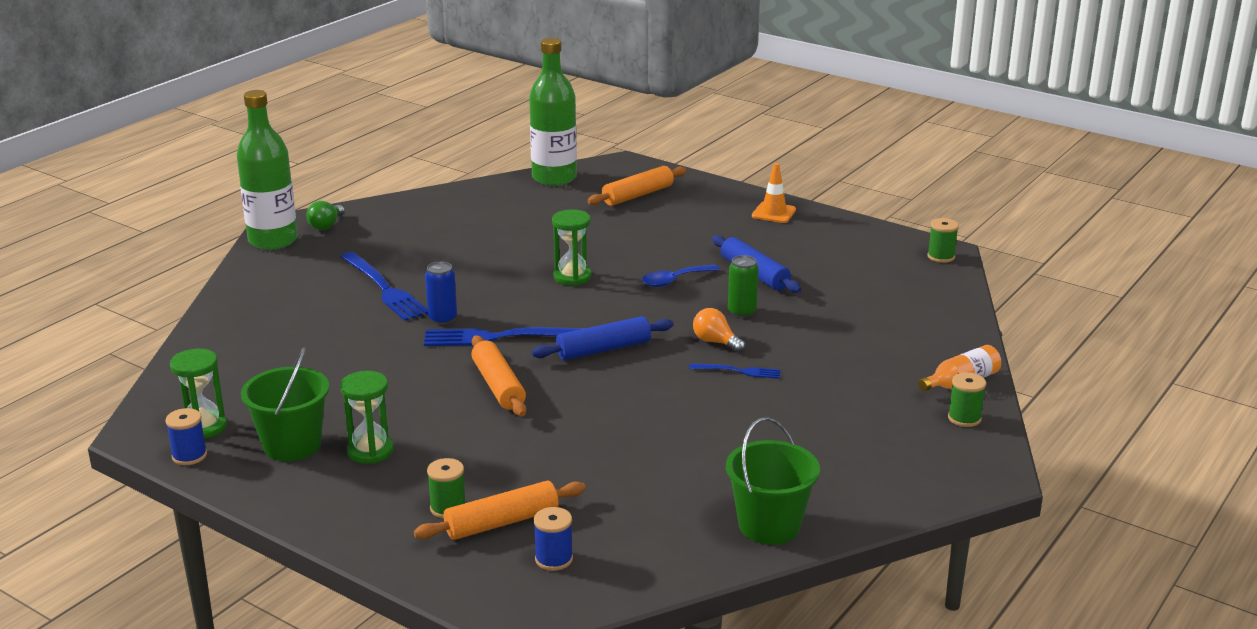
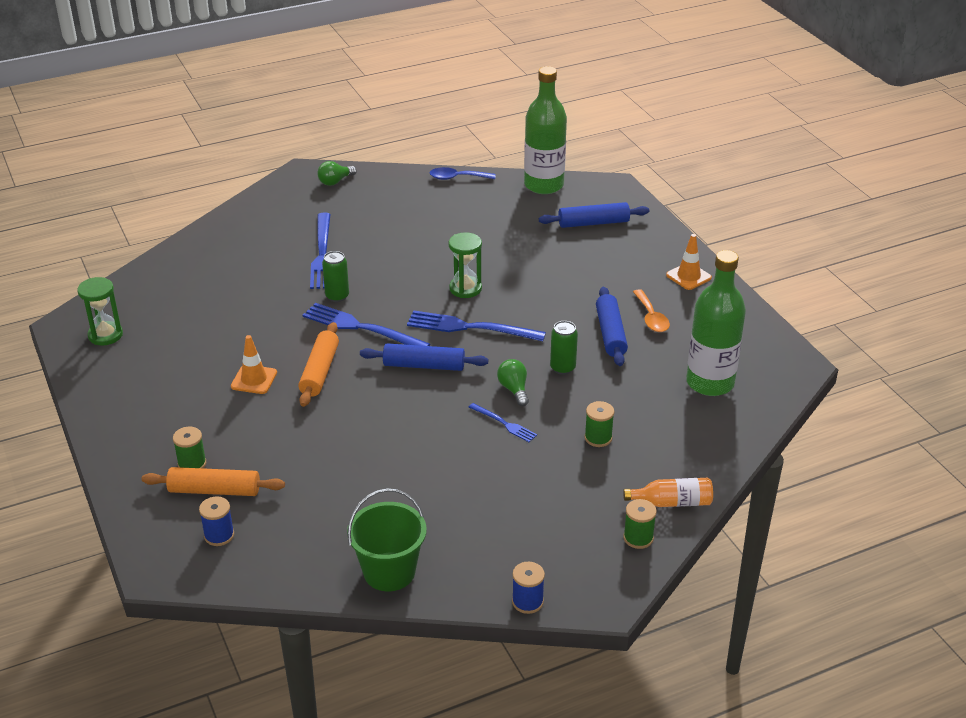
camera: 30 degrees right, 10 degrees up
(189, 456) = (77, 356): blue spool -> blue spool (527, 602)
(273, 240) = (287, 184): green bottle -> green bottle (710, 383)
(292, 445) = (144, 371): green bucket -> none
(370, 451) = (187, 396): green hourglass -> none
(432, 414) = (254, 380): none -> orange traffic cone
(442, 319) = (337, 296): blue can -> green can
(614, 306) = (470, 327): none -> blue fork
(638, 195) = (593, 223): orange rolling pin -> blue rolling pin
(674, 280) = (540, 318): blue spoon -> blue spoon (457, 178)
(716, 342) = (514, 389): orange light bulb -> green light bulb
(777, 252) = (651, 317): none -> orange spoon
(941, 257) = (789, 370): green spool -> green spool (598, 438)

